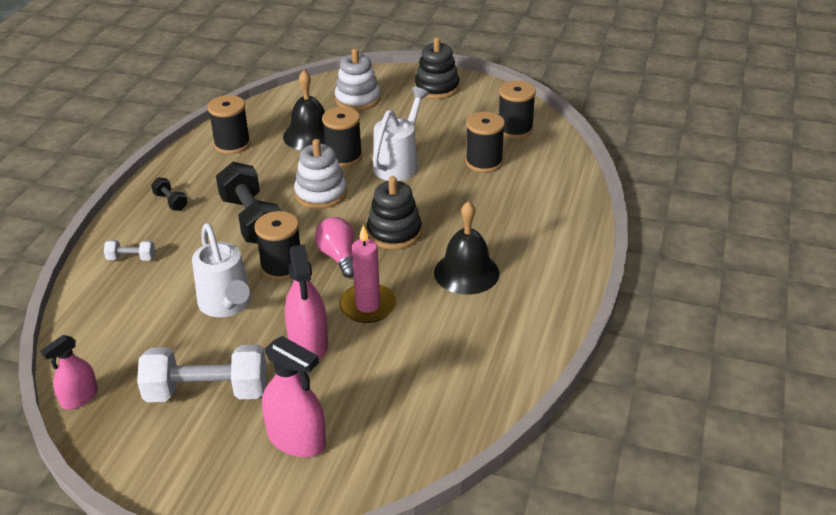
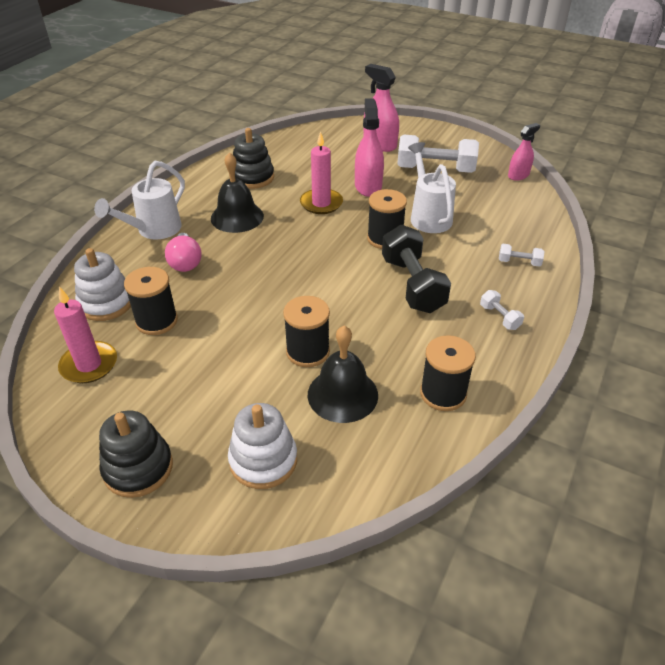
camera: 170 degrees left, 5 degrees up
(171, 202) = (499, 317): black dumbbell -> white dumbbell
(321, 194) = (341, 305): white stacking toy -> white stacking toy (106, 303)
(338, 257) = (336, 241): pink light bulb -> pink light bulb (185, 262)
(394, 233) = (282, 256): black stacking toy -> black stacking toy (252, 177)
(399, 164) = (248, 332): white watering can -> white watering can (154, 230)
(515, 129) = (89, 365): black spool -> pink candle

